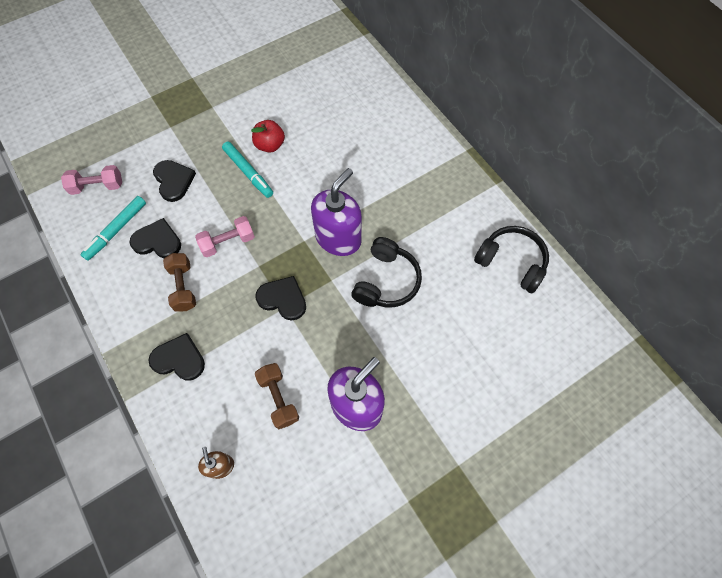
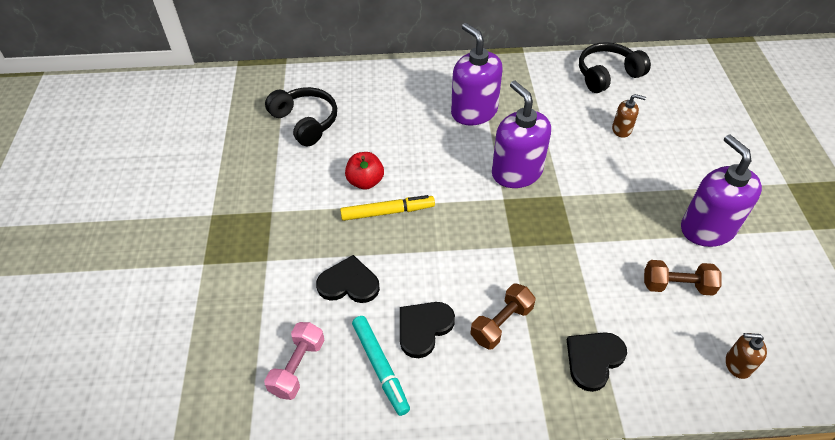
camera: 60 degrees left, 15 degrees down
(183, 287) = (501, 323): brown dumbbell -> brown dumbbell turned 60 degrees counterclockwise
(228, 242) = (466, 262): pink dumbbell -> none
(248, 172) = (387, 212): turquoise marker -> yellow marker
(283, 299) = (563, 240): black heart -> none
(386, 281) = (584, 157): black headphones -> black headphones (305, 122)
(390, 180) = (474, 112): none -> purple soap dispenser
(441, 299) = (622, 129): none -> brown soap dispenser

